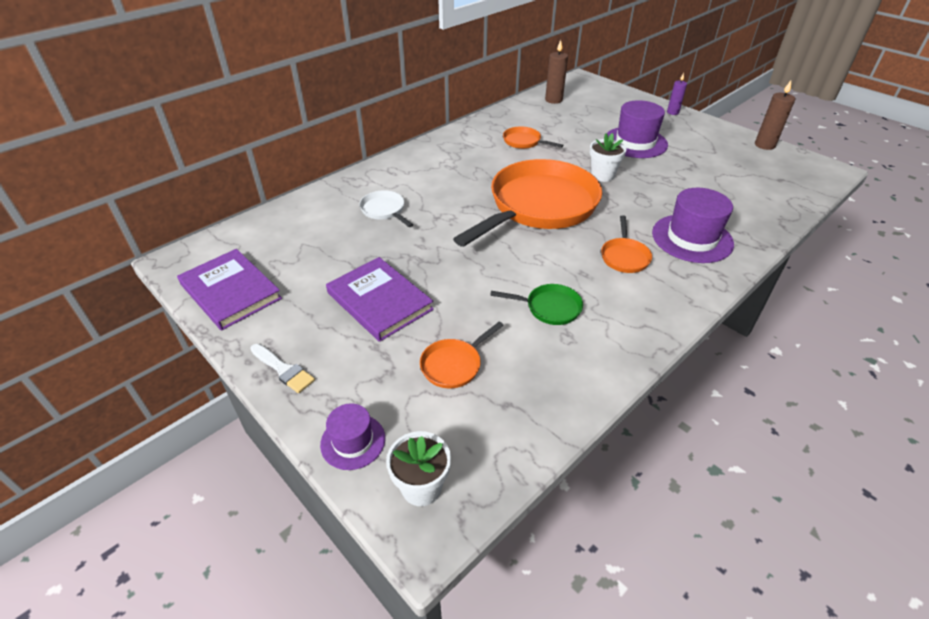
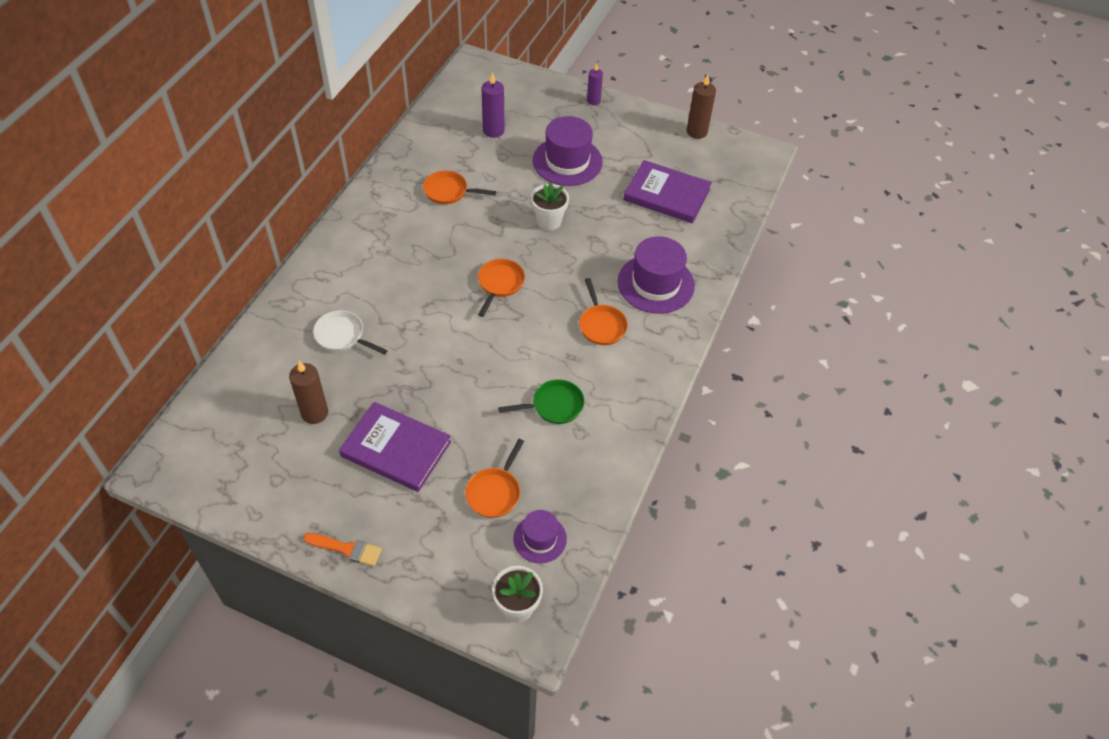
camera: 25 degrees left, 10 degrees up
(230, 291) = (241, 486): purple book -> purple book (666, 195)
(283, 370) = (346, 549): white brush -> orange brush
(353, 441) = (444, 590): purple hat -> purple hat (540, 539)
(539, 206) = (500, 284): orange pan -> orange pan, size x0.41
(553, 100) = (456, 111): brown candle -> brown candle (314, 413)
(579, 115) = (493, 131): none -> purple candle

